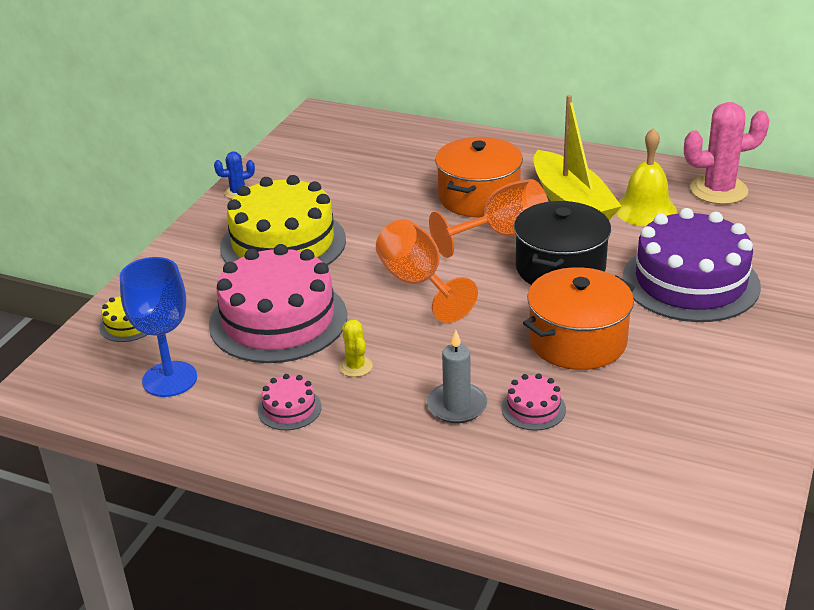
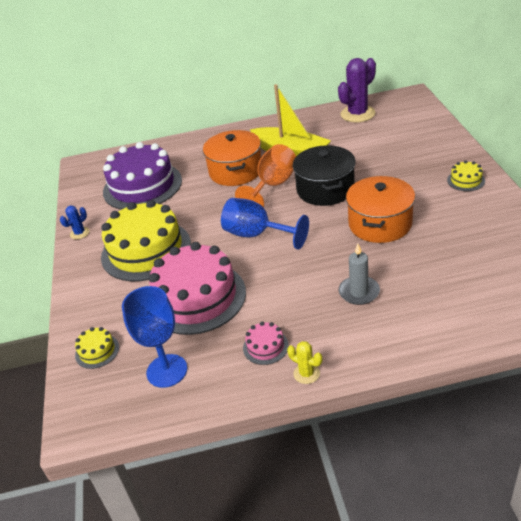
camera: 30 degrees left, 5 degrees up
(355, 366) = (276, 300): yellow cactus -> yellow cactus (306, 373)
(418, 284) = (257, 235): orange goblet -> blue goblet
(533, 409) = (400, 272): pink cake -> none
(645, 210) = (333, 139): yellow bell -> none
(690, 282) = (399, 166): purple cake -> purple cake (142, 186)
(718, 190) = (357, 114): pink cactus -> purple cactus
(759, 341) = (466, 180): none -> yellow cake

